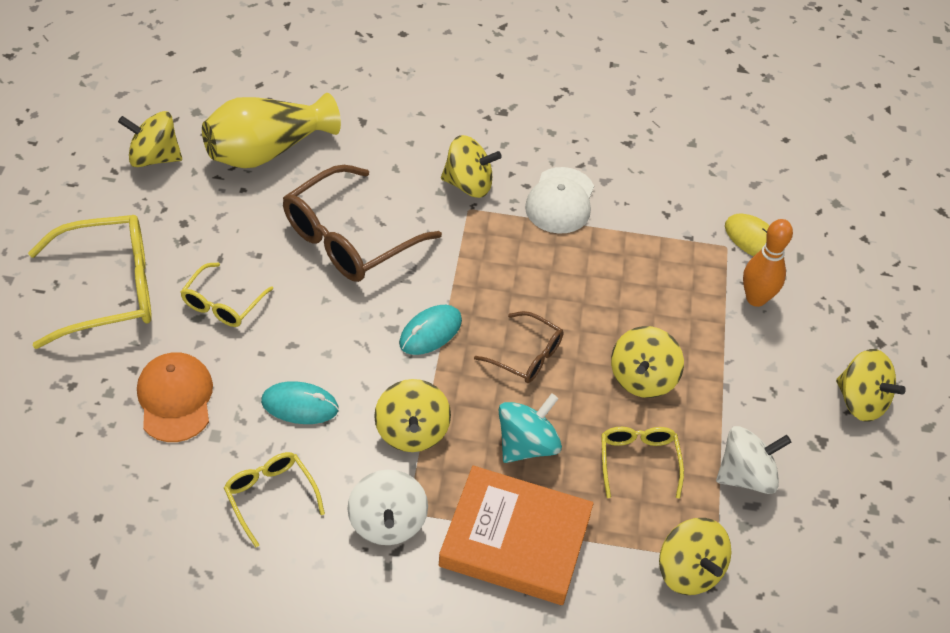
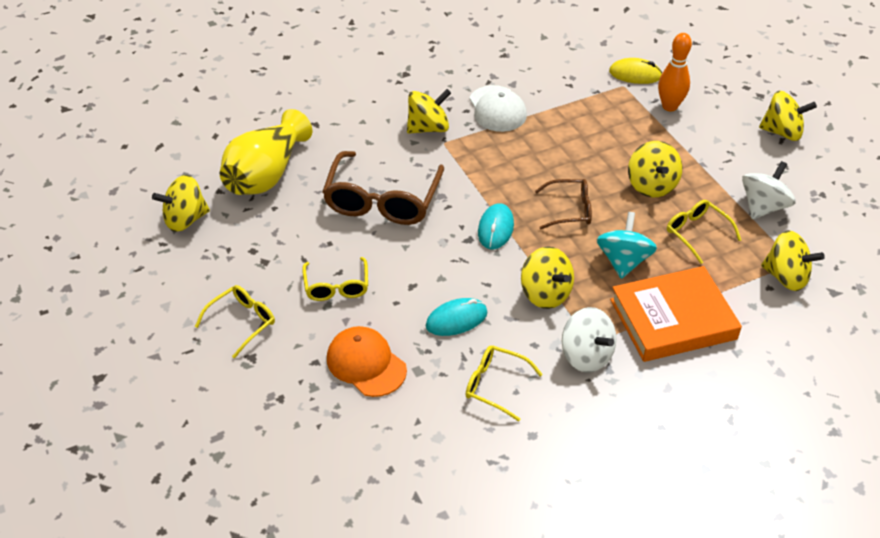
camera: 30 degrees left, 5 degrees down
(107, 290) = (241, 323): yellow glasses -> yellow glasses, size x0.55

